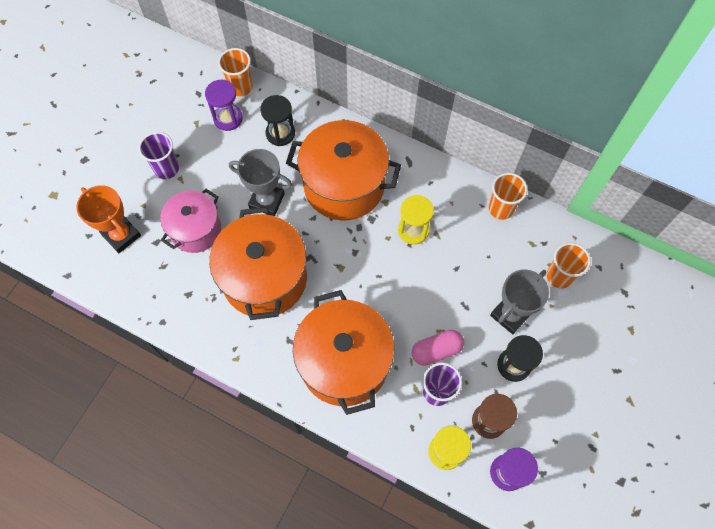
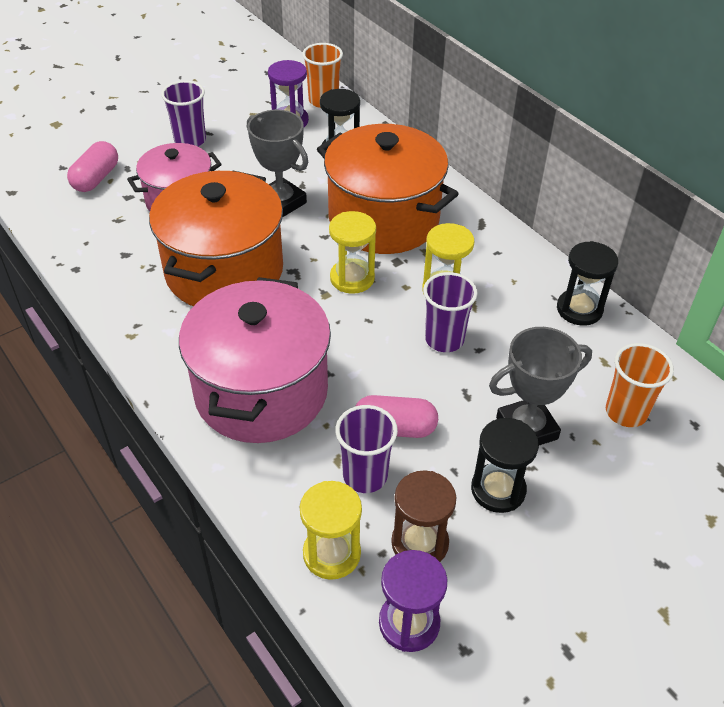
camera: 25 degrees right, 20 degrees down
(121, 235) = (96, 178): orange trophy -> pink capsule
(344, 362) = (261, 392): orange pot -> pink pot
(350, 246) = (352, 278): none -> yellow hourglass
(432, 270) = (444, 339): none -> purple cup
(501, 208) = (579, 309): orange cup -> black hourglass

